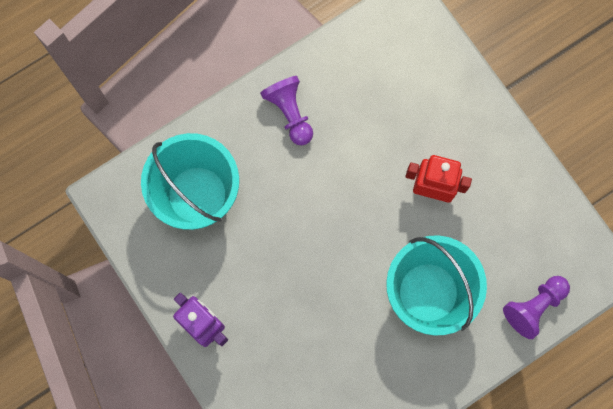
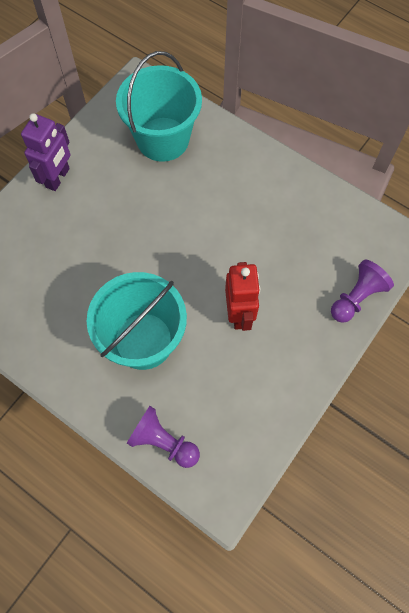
camera: 70 degrees right, 10 degrees down
(290, 113) = (260, 181): purple pawn -> purple pawn (356, 297)

